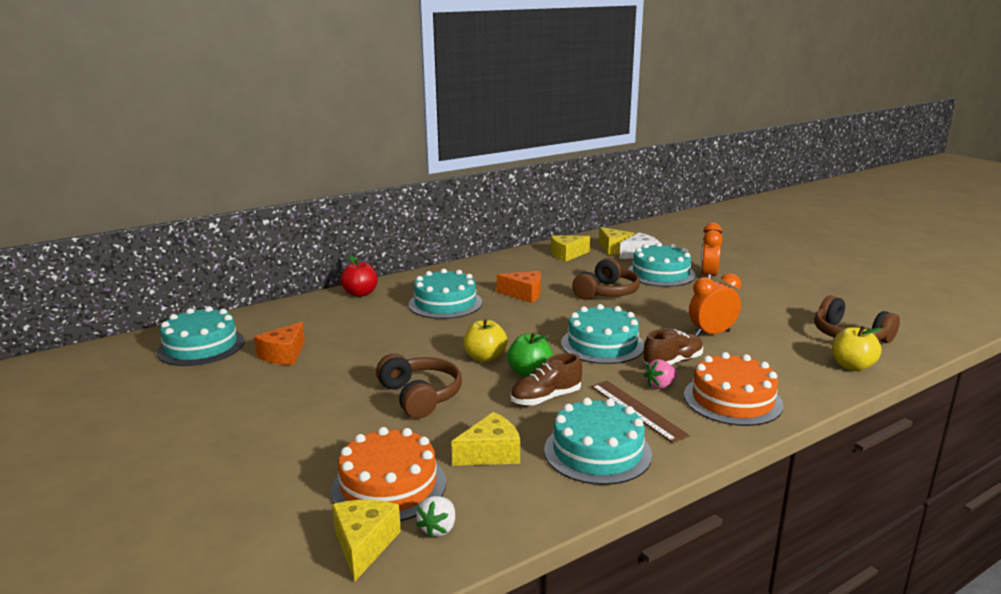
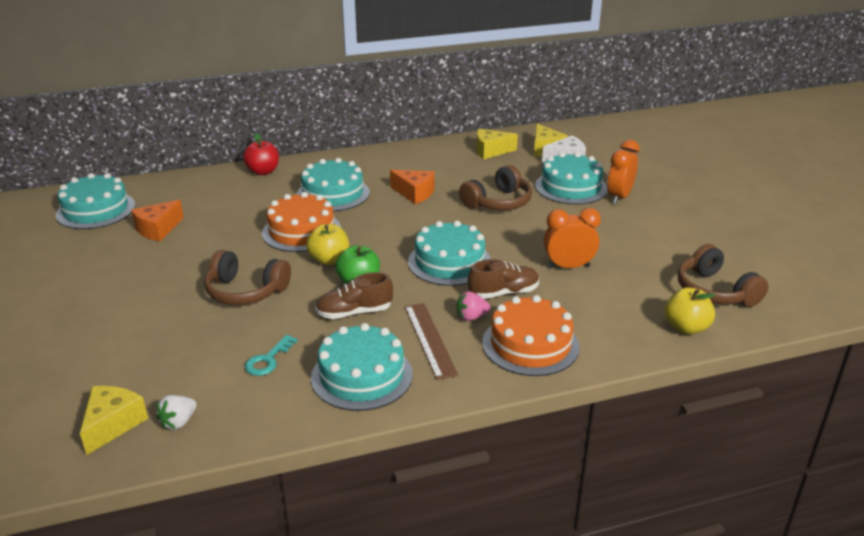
camera: 15 degrees right, 10 degrees up
(389, 485) = (165, 375): orange cake -> orange cake (301, 231)
(420, 396) = (246, 291): brown headphones -> brown headphones turned 120 degrees clockwise
(491, 453) = (268, 360): yellow cheese -> turquoise key

